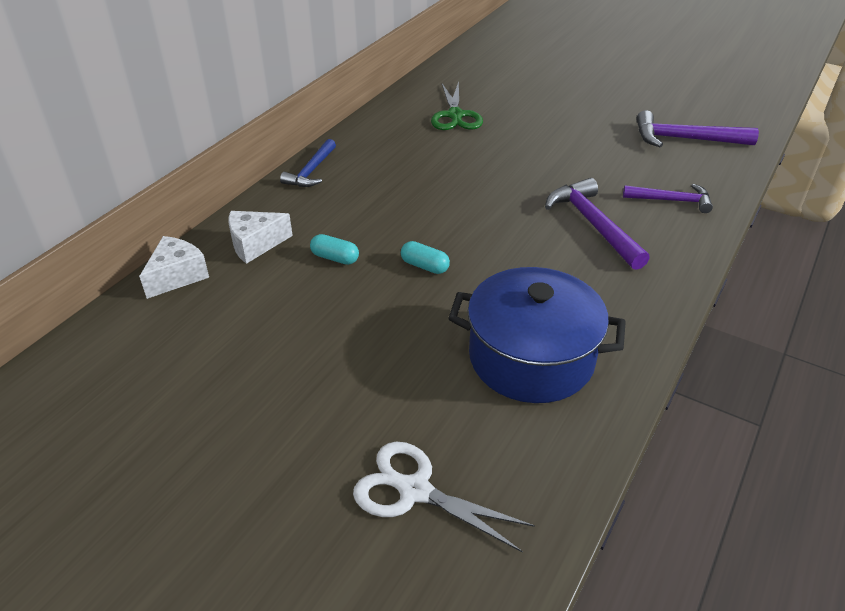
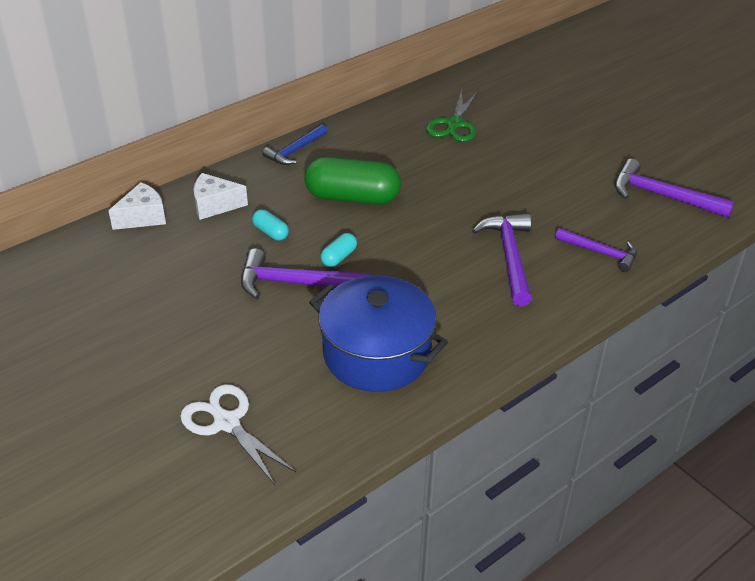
camera: 20 degrees right, 0 degrees up
(396, 305) = (296, 283): none -> purple hammer
(400, 203) = (352, 197): none -> green capsule
(425, 266) = (339, 257): turquoise capsule -> turquoise capsule turned 75 degrees clockwise

